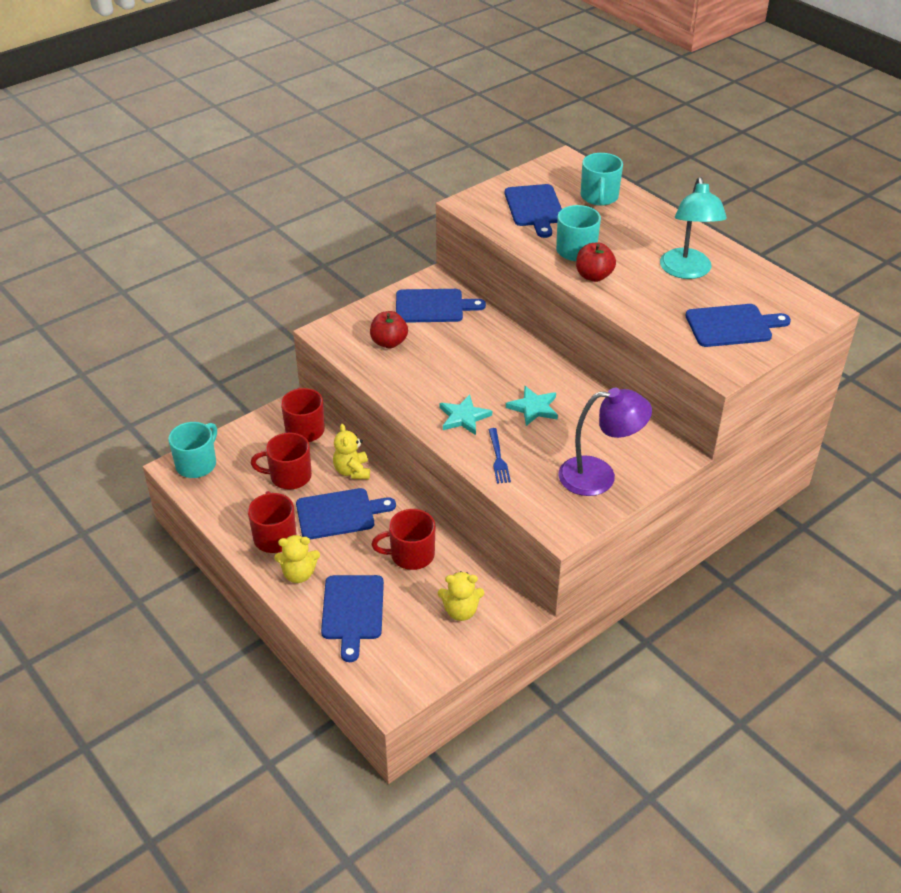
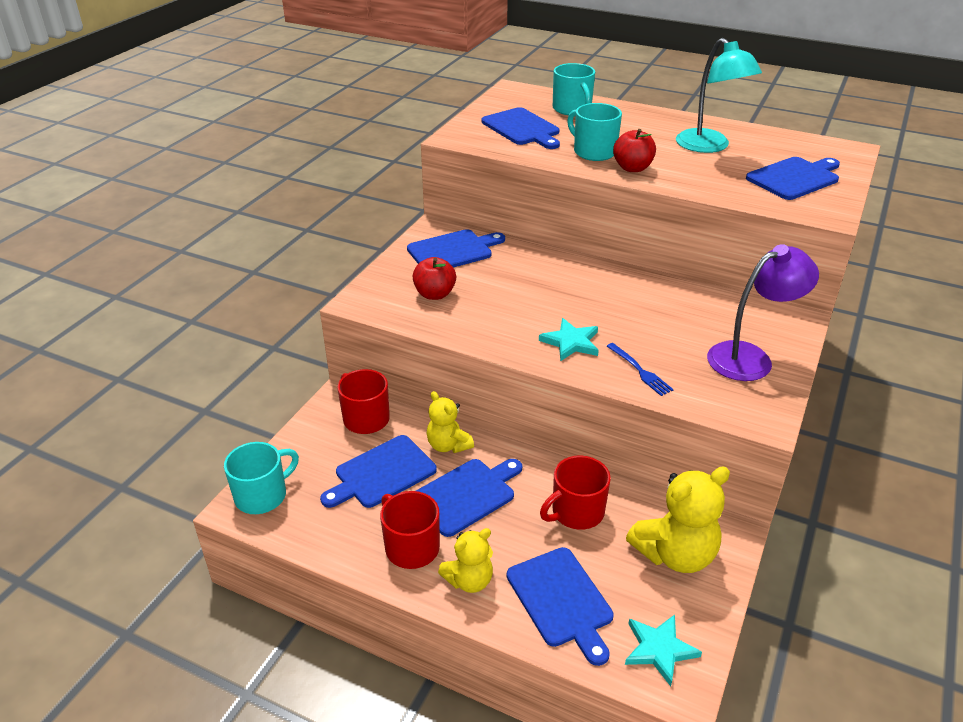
camera: 25 degrees left, 5 degrees down
(197, 464) = (262, 495): turquoise mug -> turquoise mug turned 45 degrees clockwise
(289, 476) = (382, 473): red mug -> blue cutting board
(461, 611) = (675, 554): yellow teddy bear -> yellow teddy bear, size x1.65
(533, 408) = (631, 314): turquoise star -> turquoise star (659, 649)

